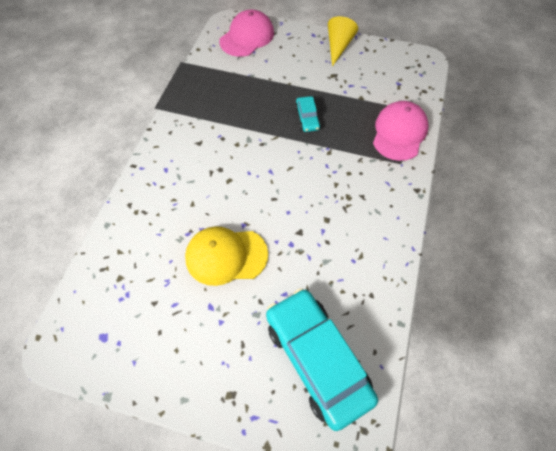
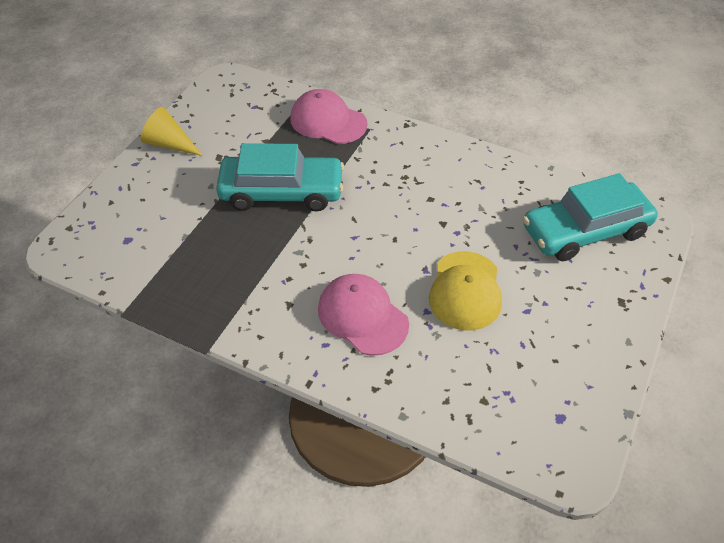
camera: 80 degrees left, 10 degrees down
(247, 37) = (104, 232): pink cap -> pink cap (362, 316)
(307, 118) = (281, 192): turquoise car -> turquoise car, size x2.28

